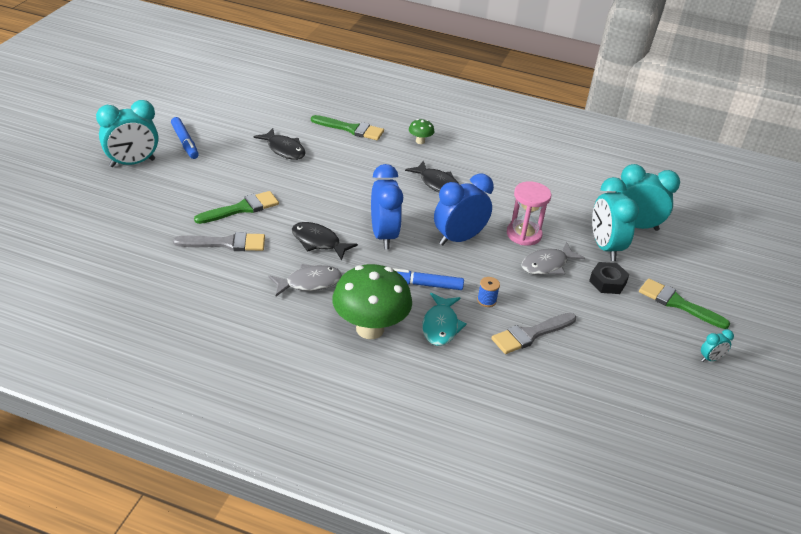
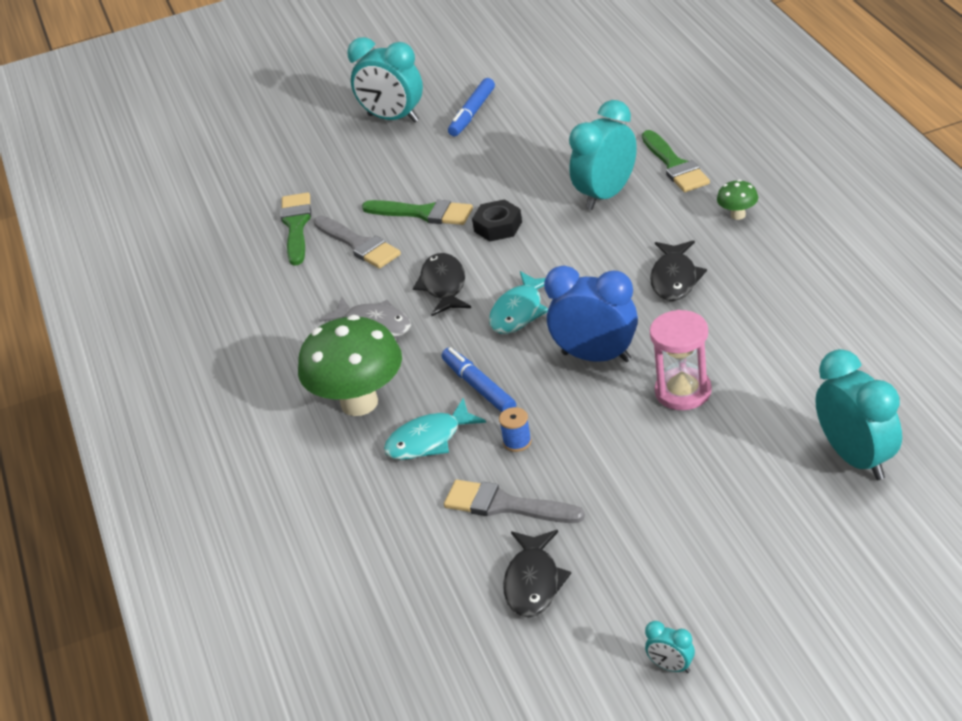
camera: 60 degrees right, 0 degrees up
(284, 149) = (561, 162): black fish -> black fish (533, 582)
(383, 236) = (519, 312): blue clock -> turquoise fish
(547, 265) = (652, 442): grey fish -> none
(605, 247) = (764, 462): turquoise clock -> turquoise clock (606, 195)
(607, 282) = (694, 504): black nut -> black nut (498, 226)
(677, 303) = (744, 582): green brush -> green brush (296, 226)

